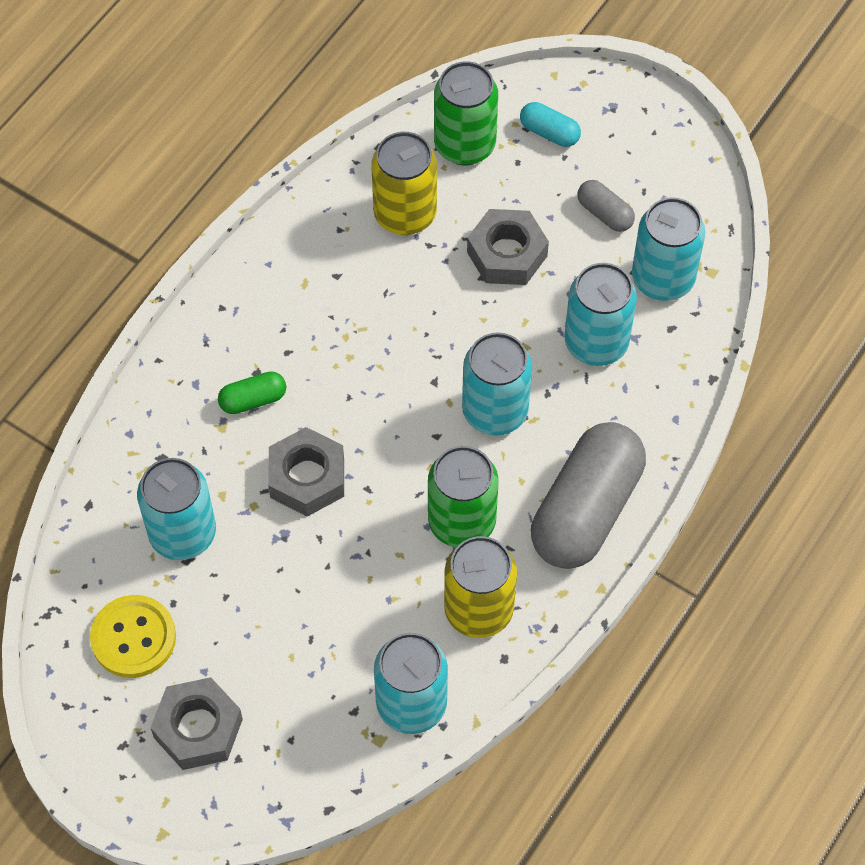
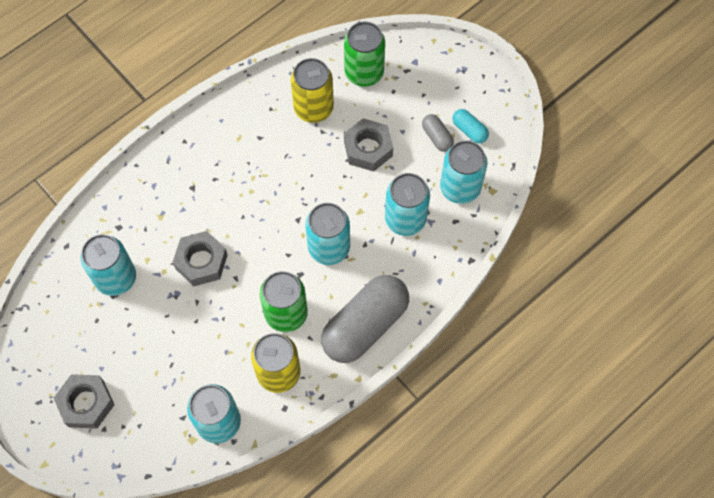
camera: 15 degrees right, 5 degrees up
(133, 638) = (66, 336): yellow button -> none
(253, 400) = (184, 204): green capsule -> none
(549, 132) = (419, 77): turquoise capsule -> turquoise capsule (469, 130)

